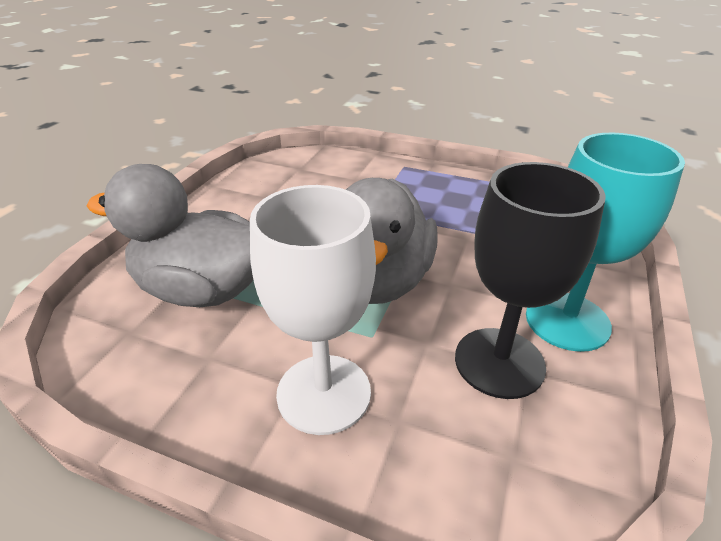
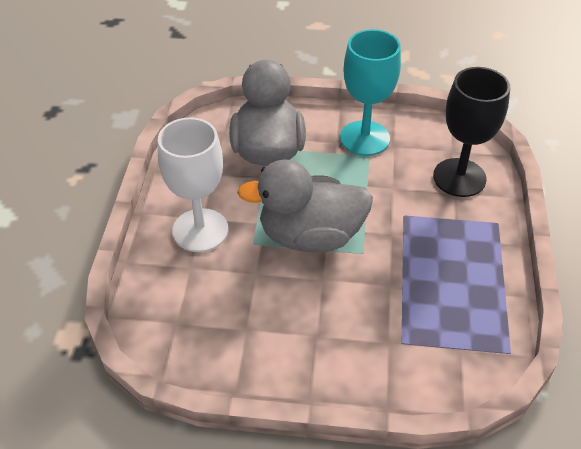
camera: 75 degrees right, 10 degrees up
(499, 362) = (248, 313): black goblet -> black goblet (459, 177)
(567, 321) = (303, 355): turquoise goblet -> turquoise goblet (364, 138)

